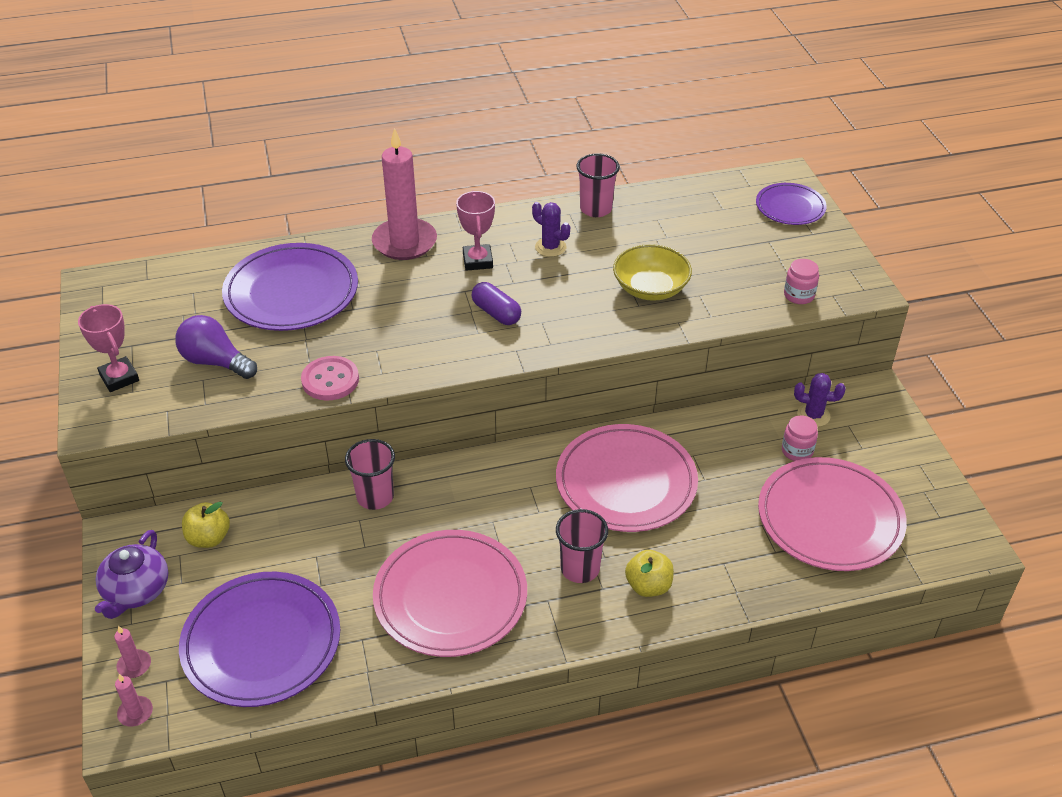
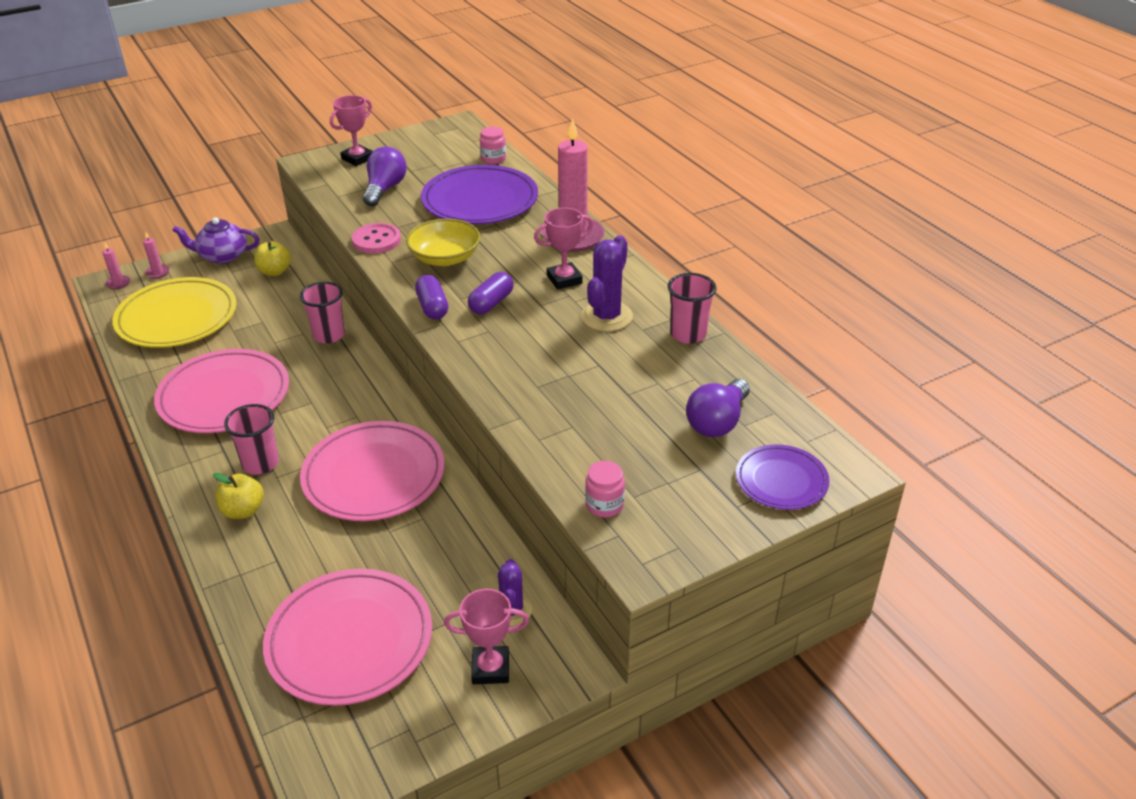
camera: 75 degrees right, 5 degrees down
(261, 642) = (177, 317): purple plate -> yellow plate
(484, 353) = (432, 307): none -> purple capsule
(550, 247) = (606, 317): purple cactus -> purple cactus, size x1.56
(650, 288) = (569, 390): yellow bowl -> yellow bowl (445, 258)
(716, 220) = (717, 422): none -> purple light bulb
(797, 451) = (449, 601): pink jar -> pink jar (493, 159)
(870, 437) = (490, 668): none -> pink trophy

